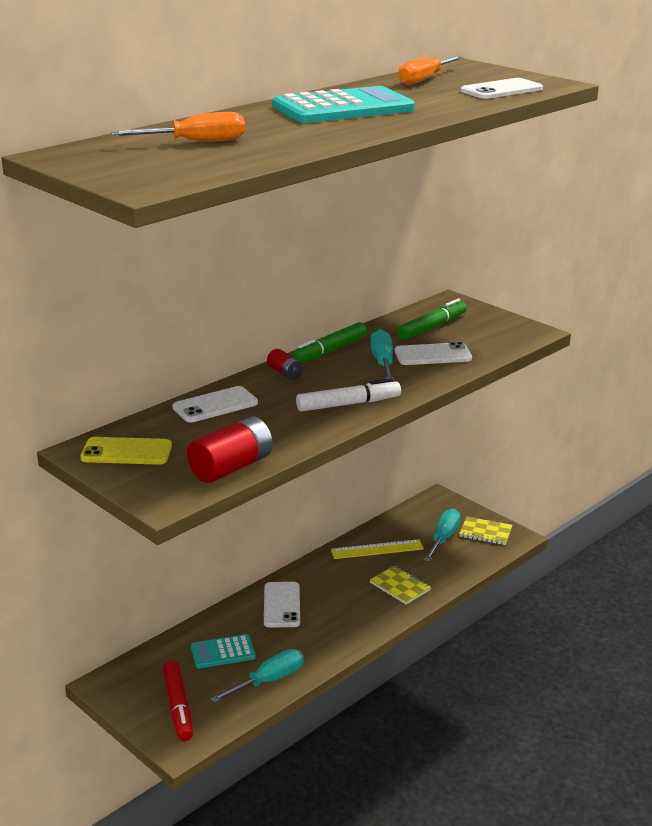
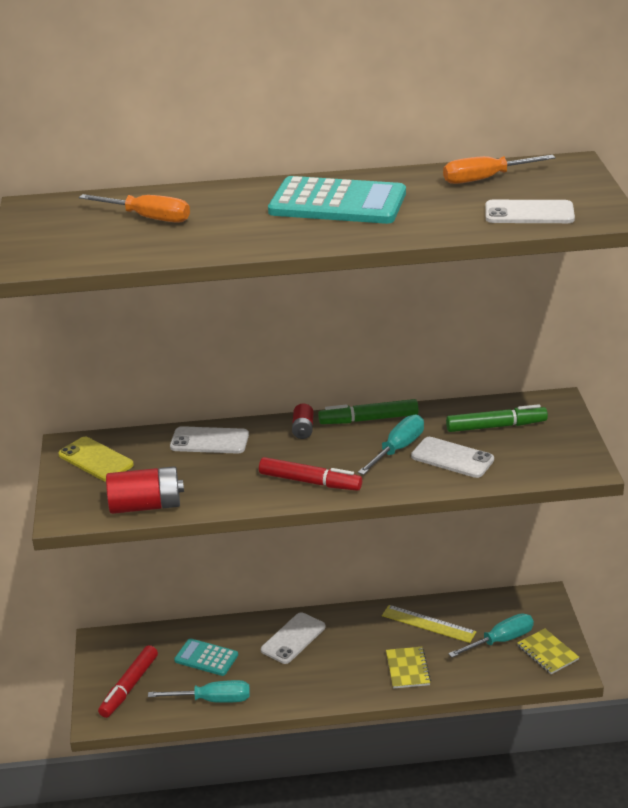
camera: 40 degrees right, 5 degrees up
(348, 404) = (309, 482): white marker -> red marker

